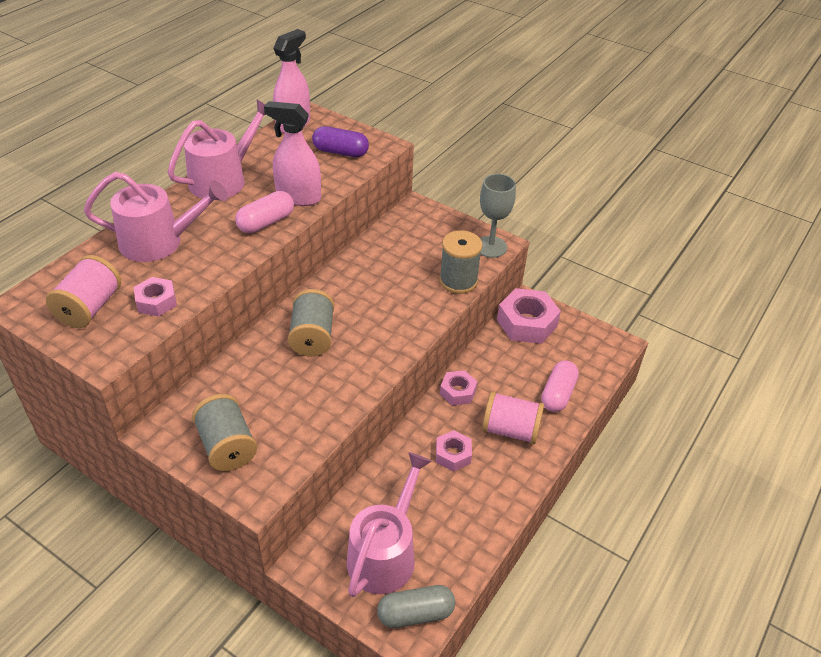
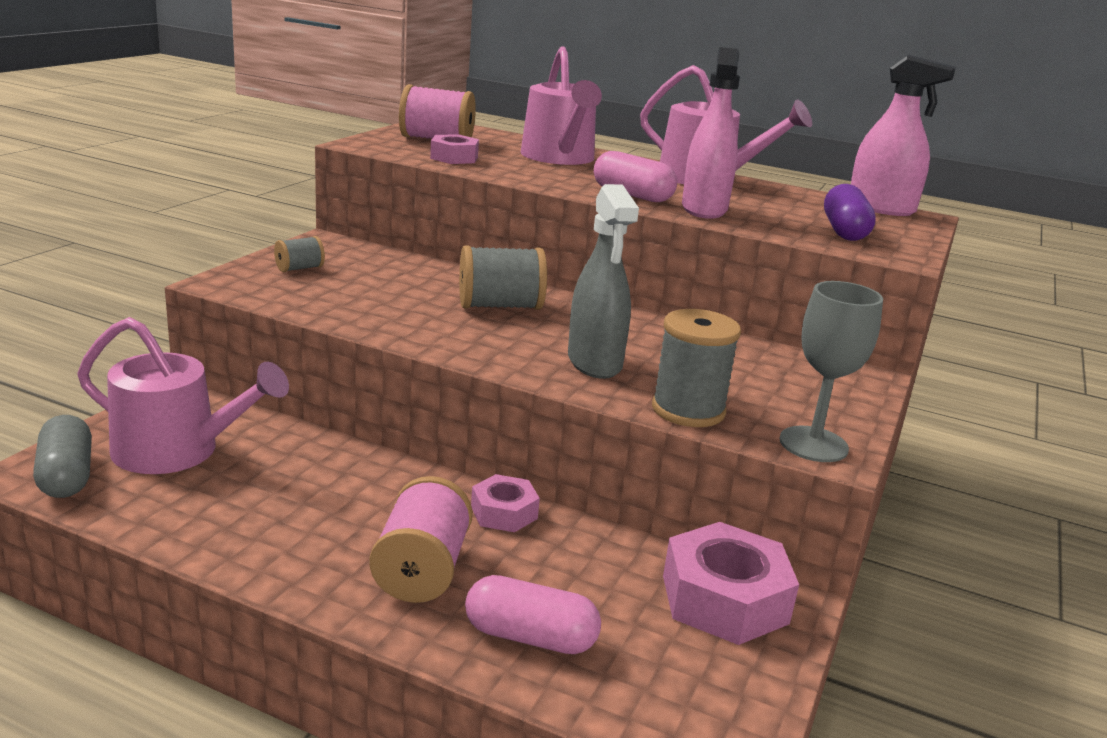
camera: 80 degrees right, 20 degrees down
(227, 446) = (299, 268): grey spool -> grey spool, size x0.54
(401, 306) = (594, 363): none -> grey spray bottle
(453, 454) = (360, 507): pink nut -> none

